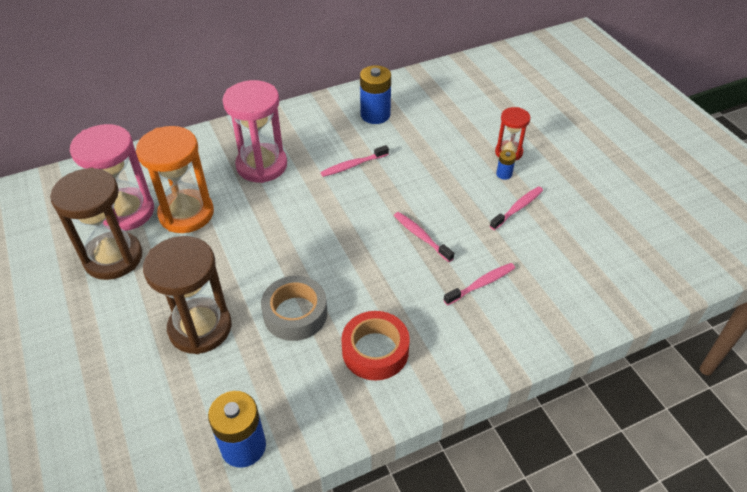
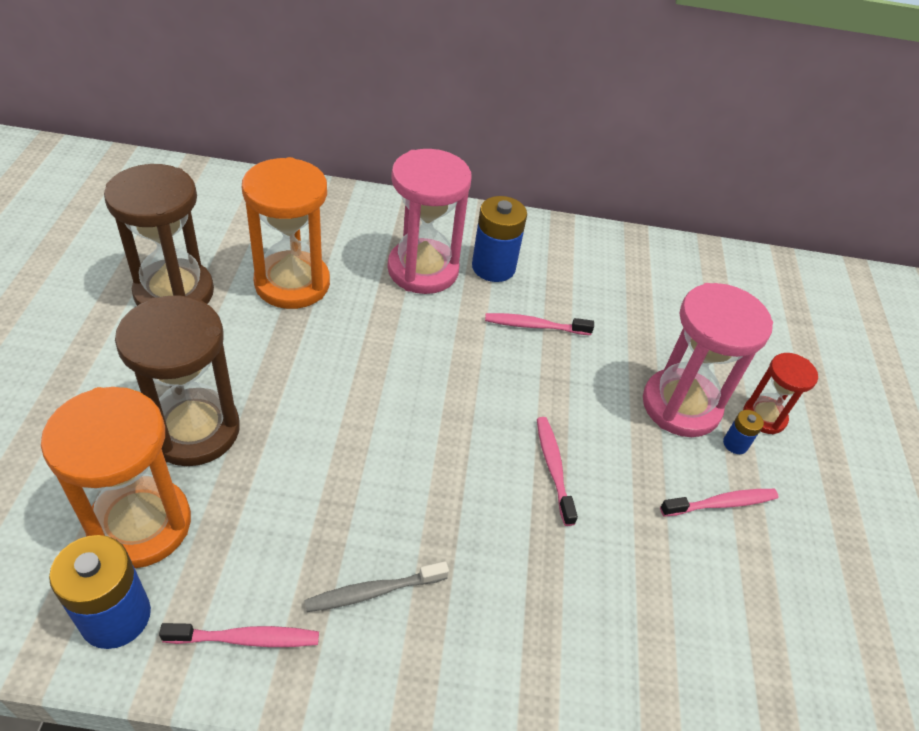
camera: 25 degrees right, 0 degrees up
(127, 212) = (232, 248): pink hourglass -> pink hourglass (681, 406)
(214, 394) = (140, 525): none -> orange hourglass
(295, 314) = (315, 479): grey tape -> none
(375, 115) = (612, 276): blue battery -> blue battery (493, 267)
(375, 351) = (373, 592): red tape -> grey toothbrush
(481, 284) = (588, 584): pink toothbrush -> pink toothbrush (246, 638)

